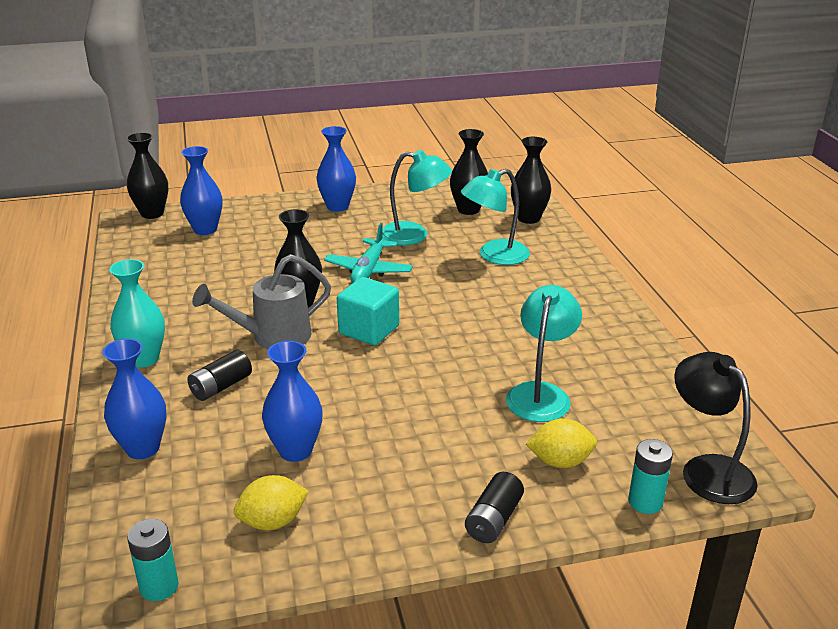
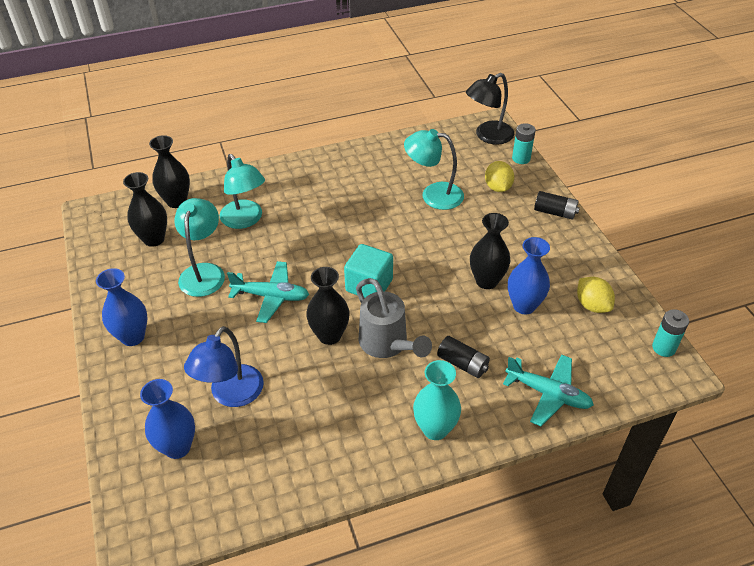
camera: 95 degrees left, 15 degrees up
(142, 448) = (548, 394): blue vase -> turquoise plane
(152, 214) = (127, 518): black vase -> black vase (486, 281)
(248, 251) = (231, 395): none -> blue lamp

